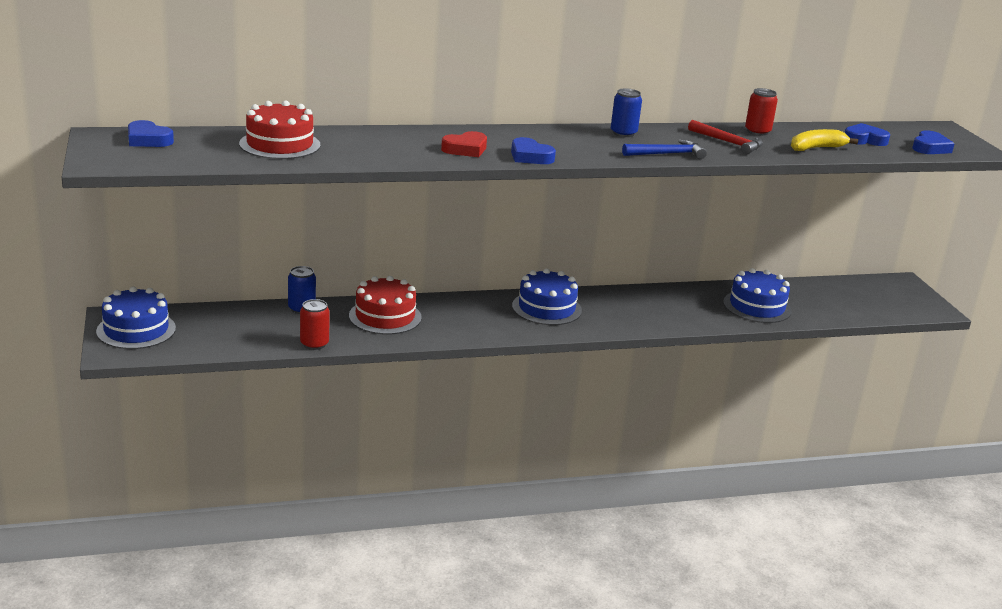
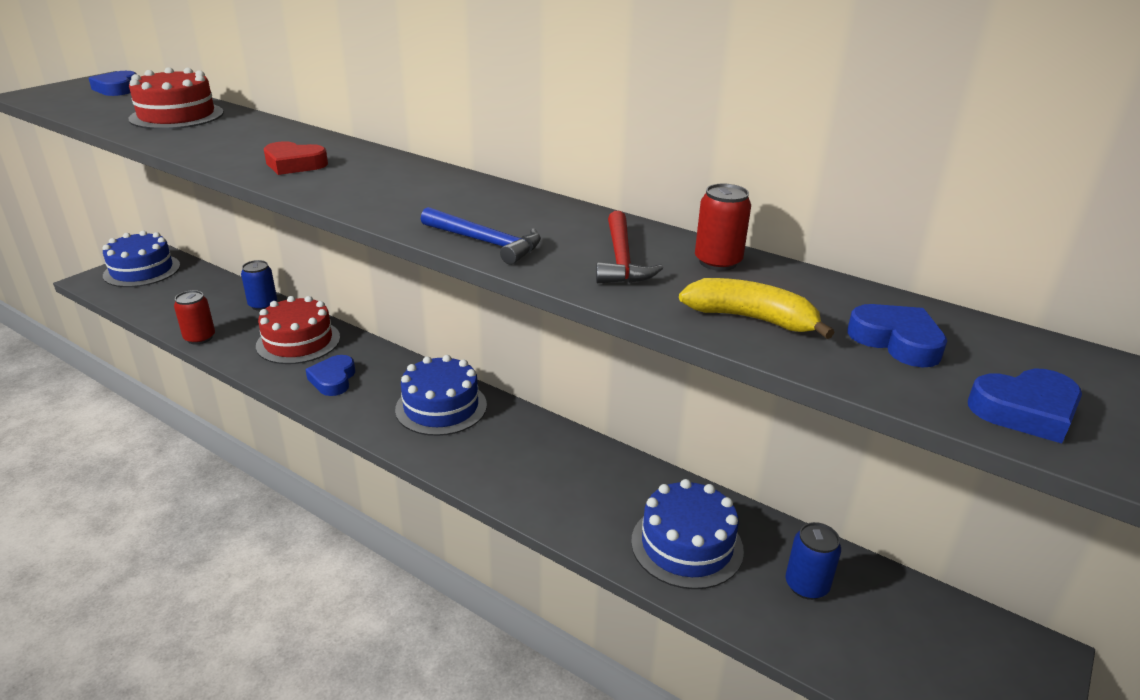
camera: 50 degrees right, 5 degrees up
(530, 156) = (325, 191): blue heart -> blue heart (333, 379)
(623, 133) = (514, 203): blue can -> blue can (806, 585)

